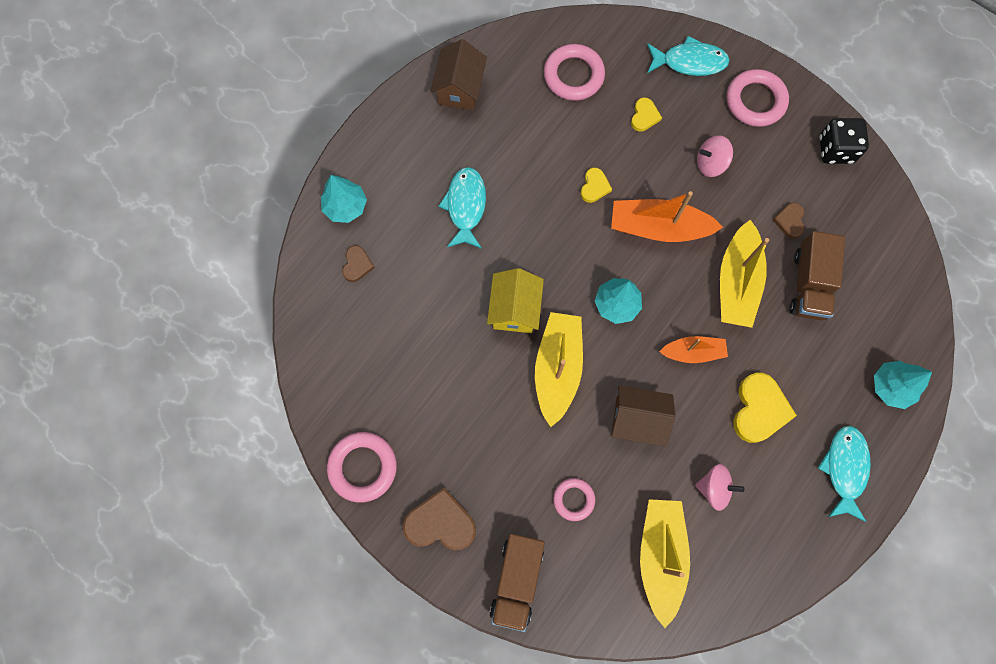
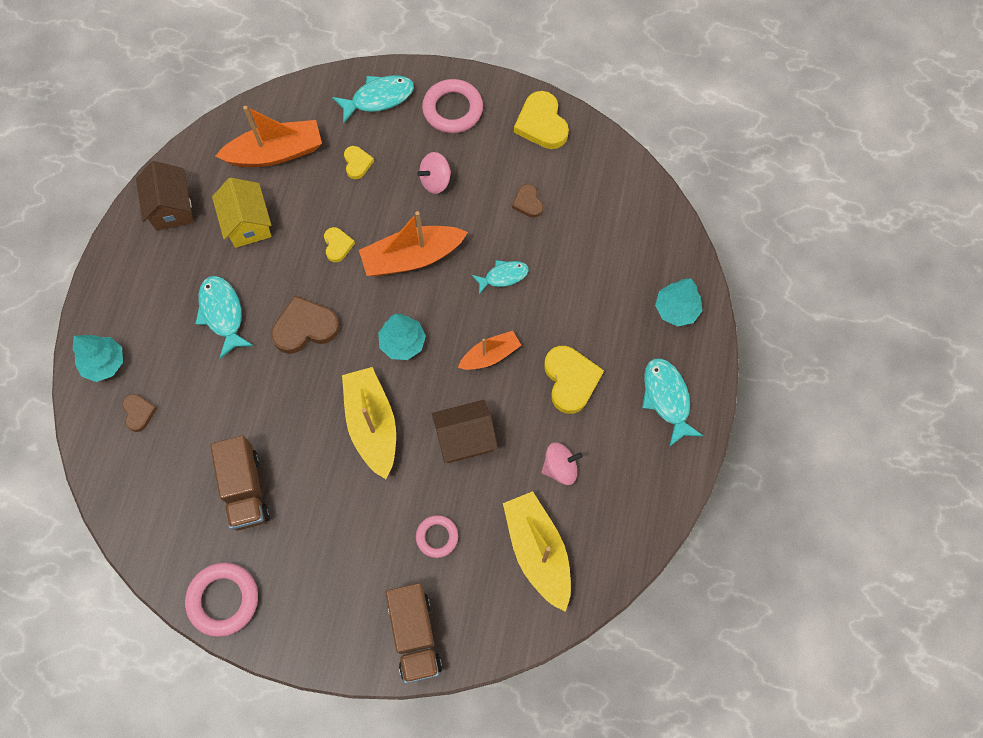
camera: 25 degrees left, 5 degrees down
(440, 523) = (320, 616): brown heart -> brown heart (305, 327)
(515, 309) = (309, 388): yellow house -> yellow house (248, 224)
(573, 75) = (276, 153): pink ring -> orange boat
(737, 282) = (503, 276): yellow boat -> turquoise fish
(809, 284) = (568, 251): brown truck -> brown truck (245, 489)
(835, 150) = (541, 124): black dice -> yellow heart

